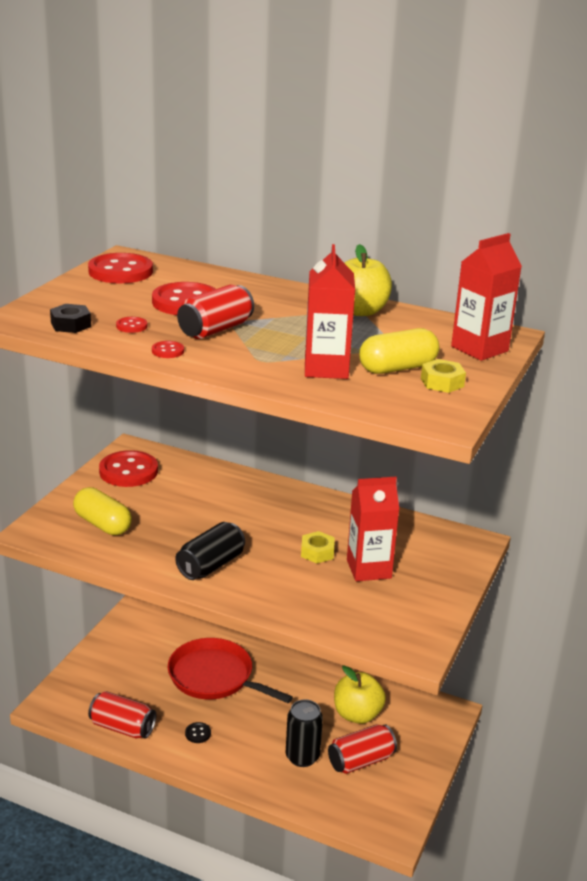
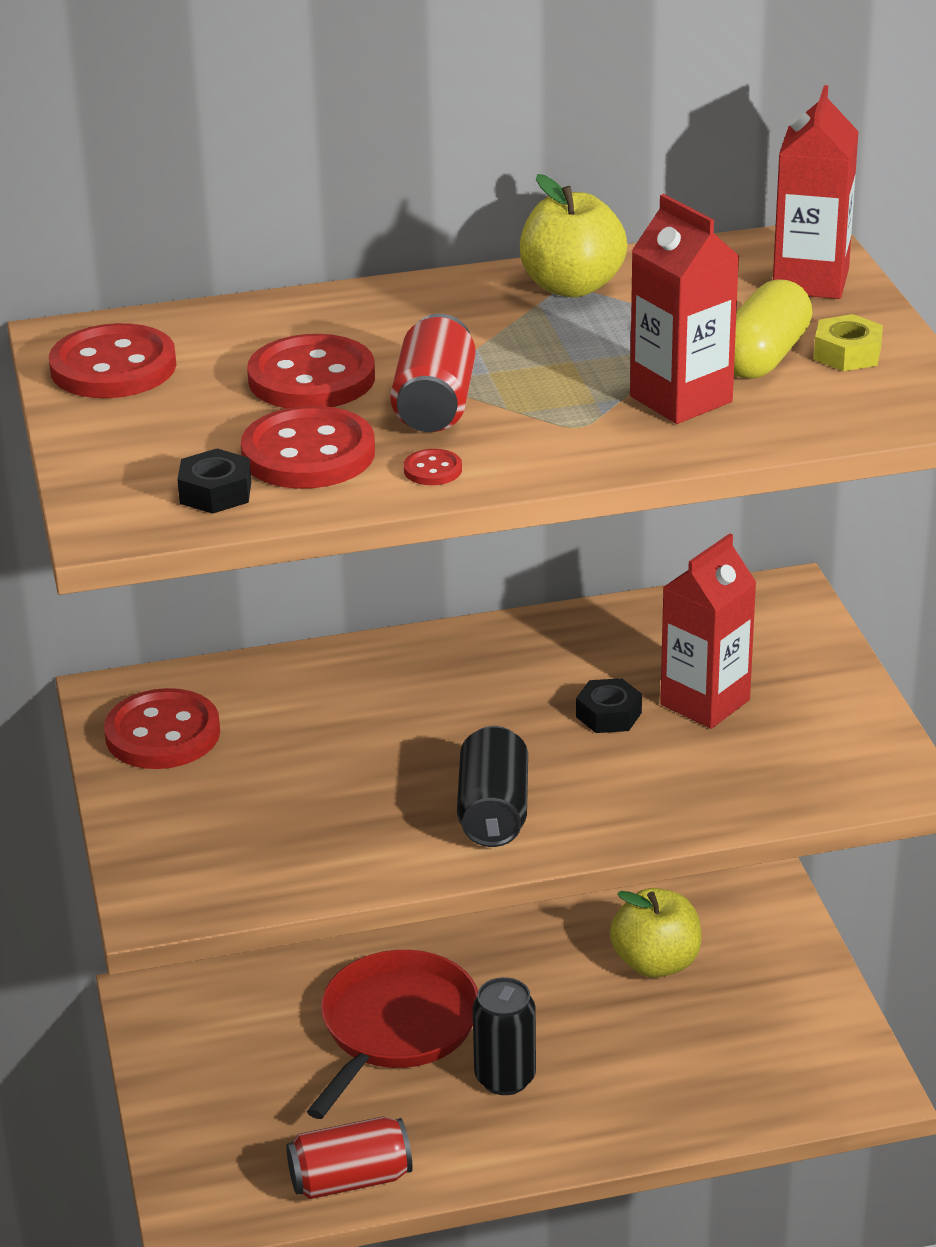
camera: 35 degrees left, 5 degrees up
(103, 524) = (248, 836): yellow capsule -> none
(131, 326) = (308, 454): red button -> red button, size x2.31
(198, 733) = (470, 1121): black button -> none
(214, 677) = (396, 1027): red pan -> red pan turned 120 degrees clockwise
(302, 757) = (649, 1064): black can -> black can (505, 1078)
(317, 552) = (608, 715): yellow nut -> black nut
(361, 761) = (730, 1022): red can -> none

